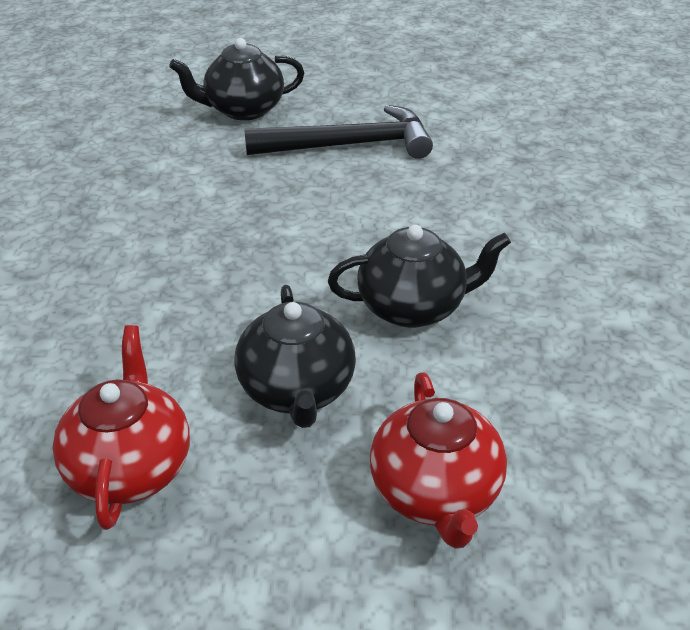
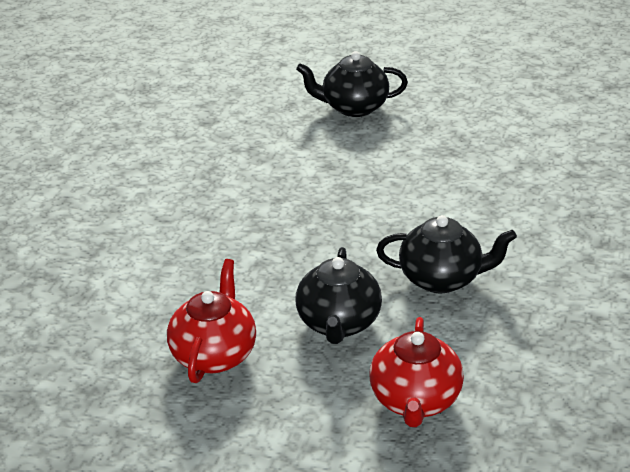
camera: 15 degrees right, 5 degrees down
(350, 145) = (433, 147): black hammer -> none

